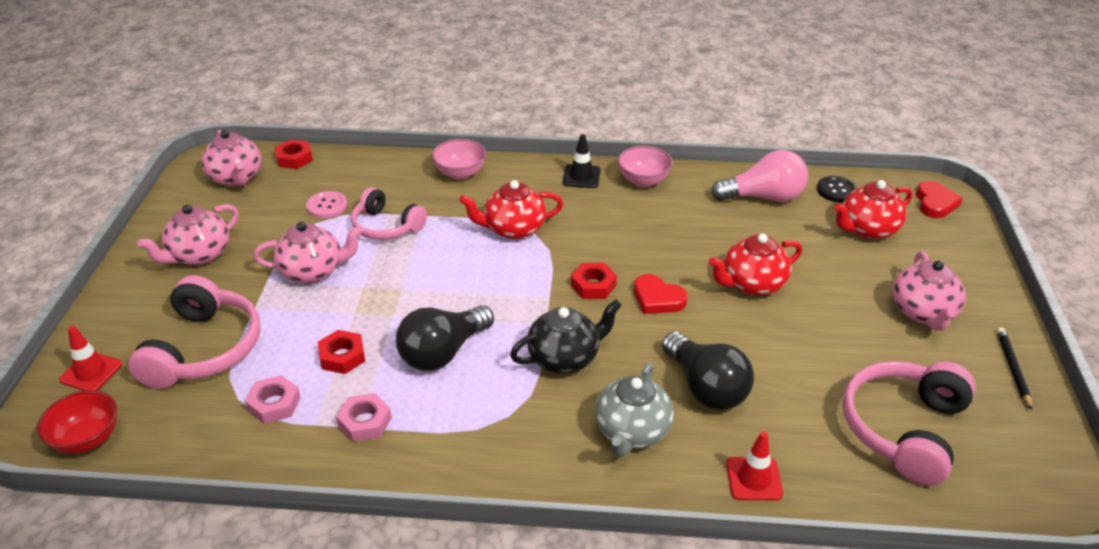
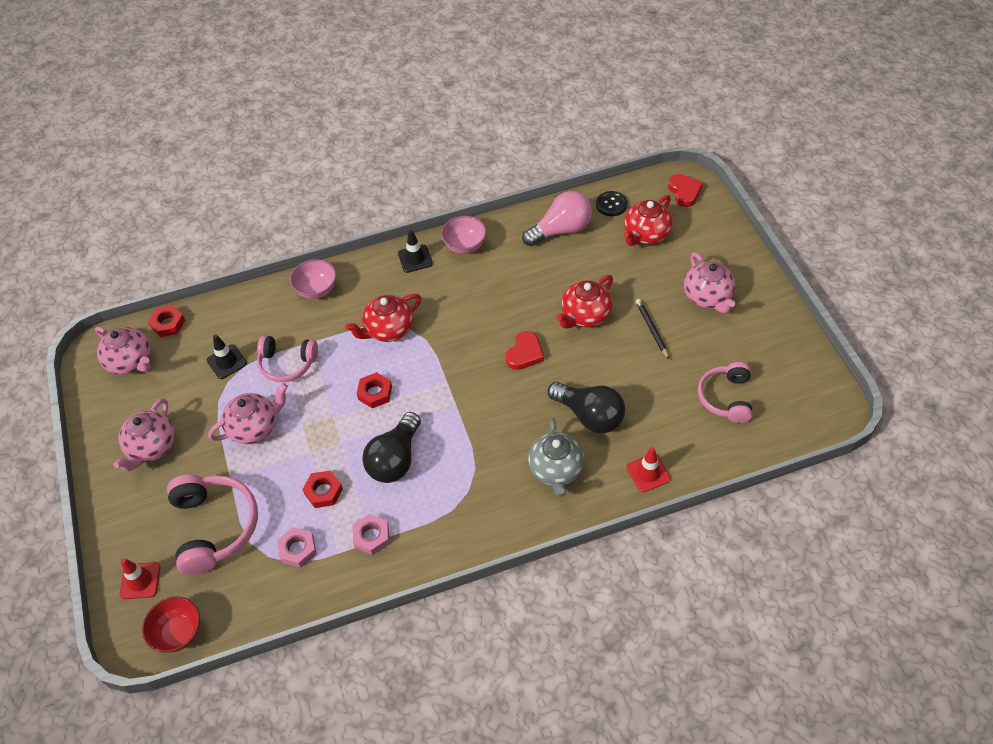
camera: 20 degrees left, 15 degrees up
(327, 206) = (226, 362): pink button -> black traffic cone
(565, 358) = (484, 429): black teapot -> none
(593, 285) = (474, 359): red nut -> red nut (375, 393)
(657, 299) = (525, 353): red heart -> red heart turned 75 degrees counterclockwise
(903, 429) = (726, 398): pink headphones -> pink headphones, size x0.66
(1012, 368) = (778, 322): black pencil -> black pencil (651, 329)

